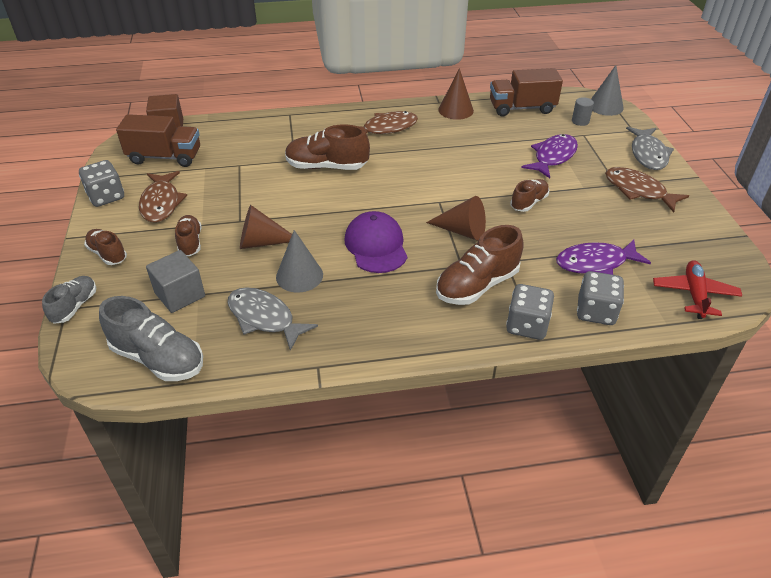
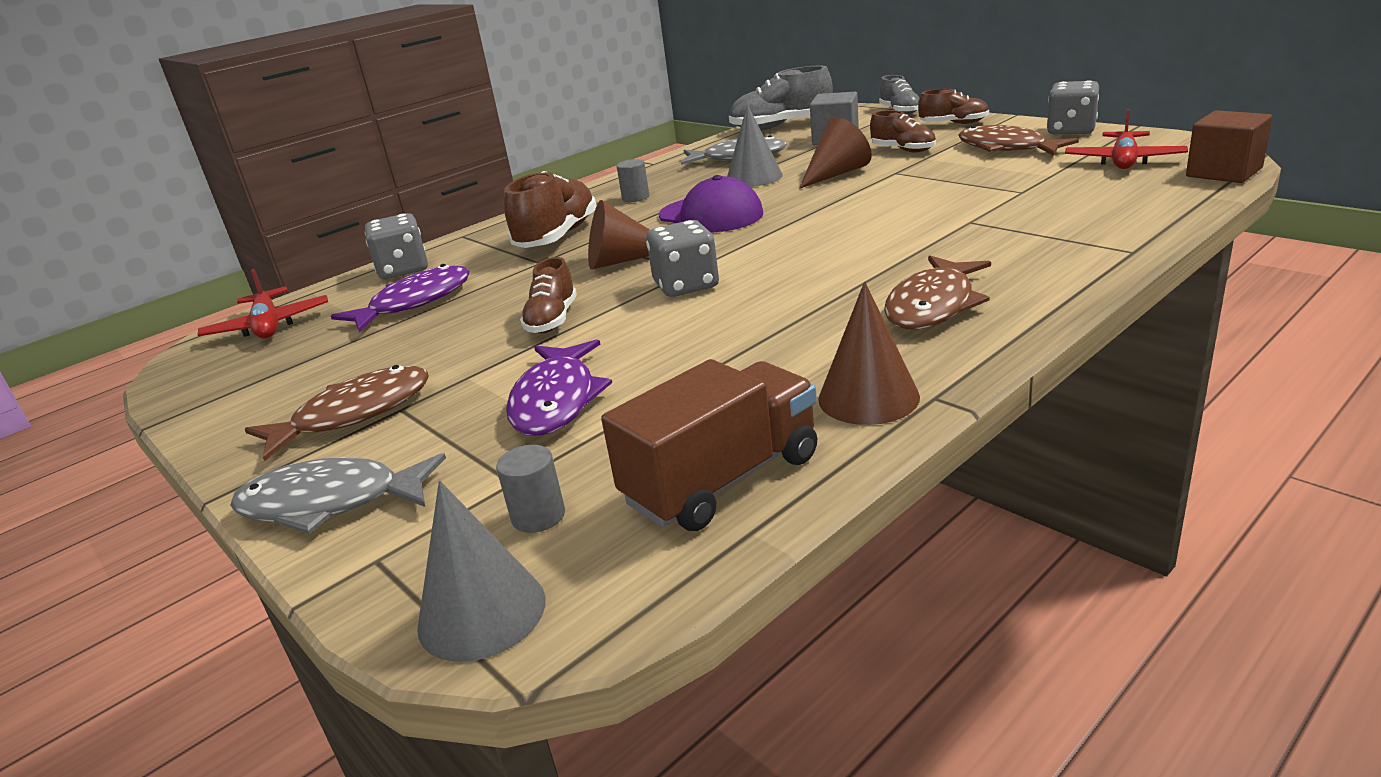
camera: 150 degrees right, 15 degrees down
(165, 157) = (1123, 161): brown truck -> red plane
(327, 167) = (910, 234): brown shoe -> none
(389, 306) = (635, 197): none -> grey cylinder
(527, 325) = (480, 237): grey dice -> grey dice (686, 285)
(638, 191) = (354, 414): brown fish -> brown fish turned 45 degrees counterclockwise
(648, 154) = (330, 503): grey fish -> grey fish turned 60 degrees counterclockwise

